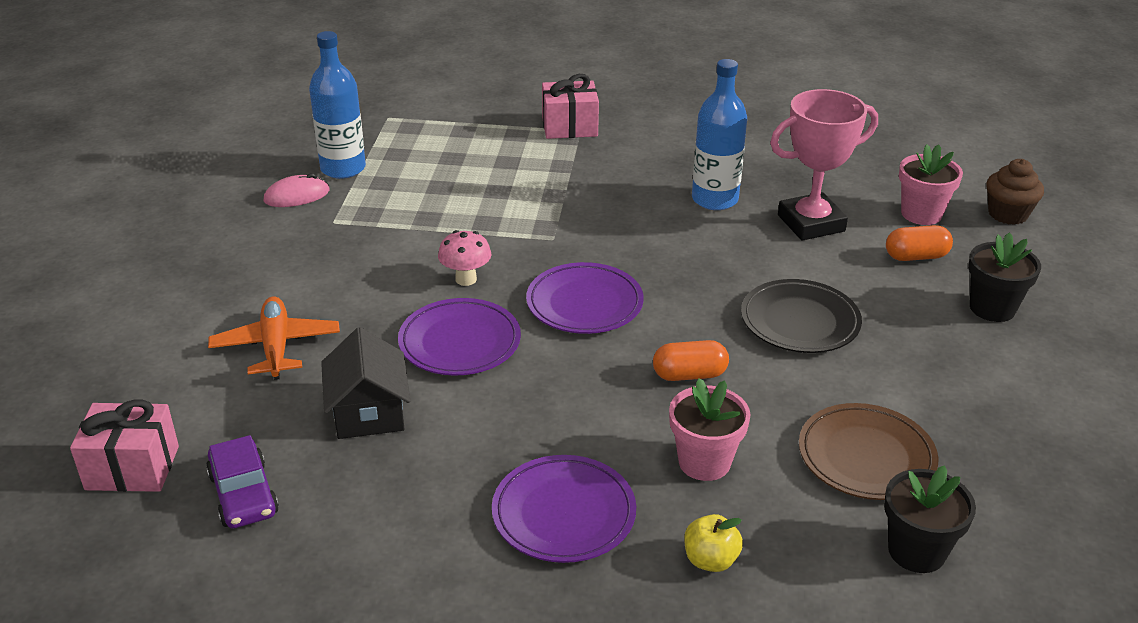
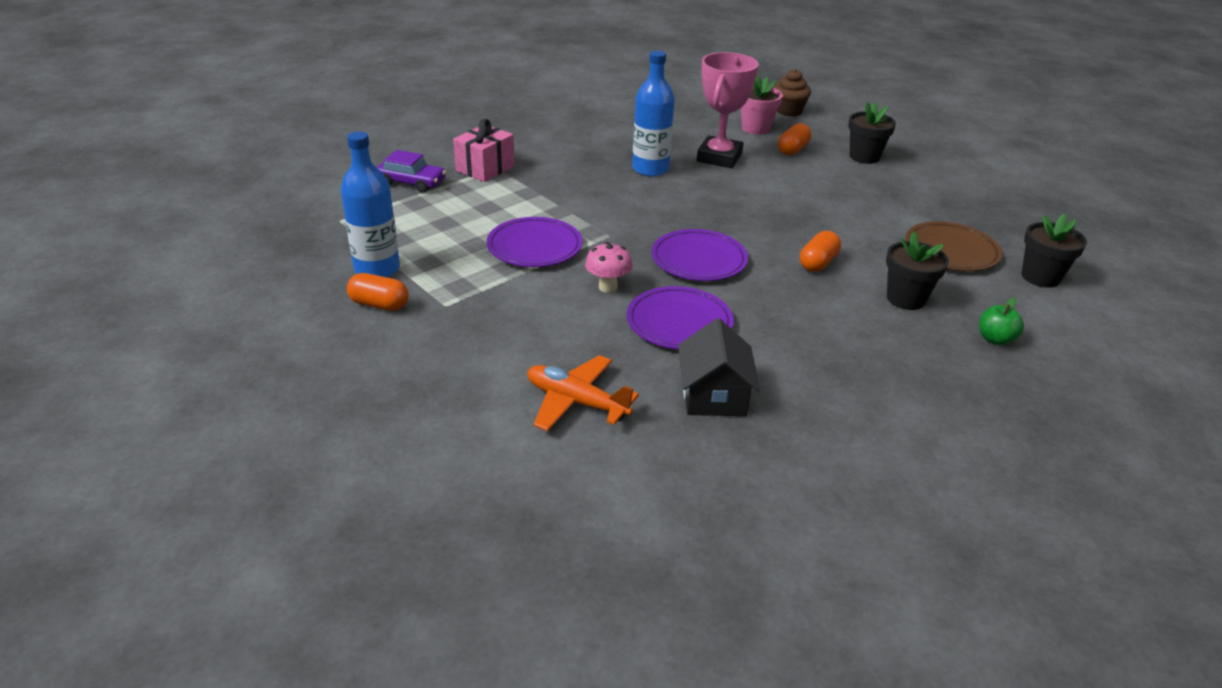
camera: 50 degrees left, 0 degrees up
(132, 468) = (648, 544): pink gift -> none
(244, 494) = (747, 496): purple car -> purple car (411, 182)
(297, 196) = (379, 304): pink mouse -> orange capsule
(369, 412) = (714, 395): black house -> black house turned 60 degrees clockwise
(564, 513) = (906, 368): purple plate -> purple plate (534, 247)
(704, 462) = (906, 299): pink flower pot -> black flower pot
(710, 560) = (995, 339): yellow apple -> green apple
(800, 321) = (809, 207): black plate -> none

